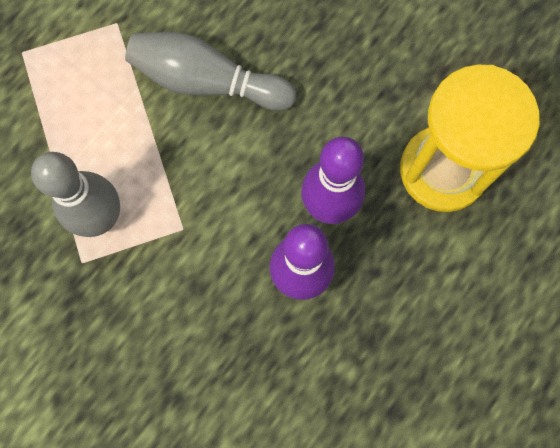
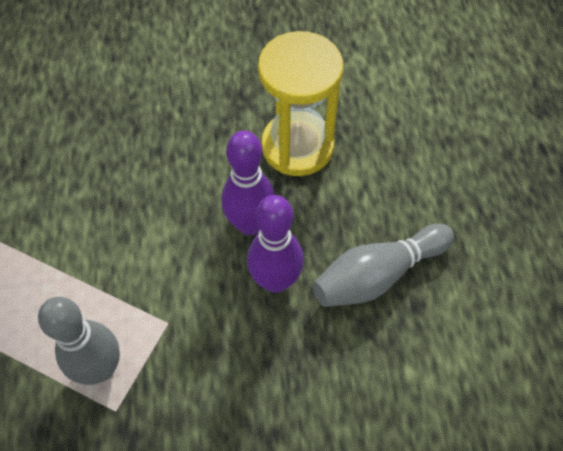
camera: 45 degrees left, 15 degrees down
(207, 81) = (92, 219): grey bowling pin -> grey bowling pin (377, 275)

